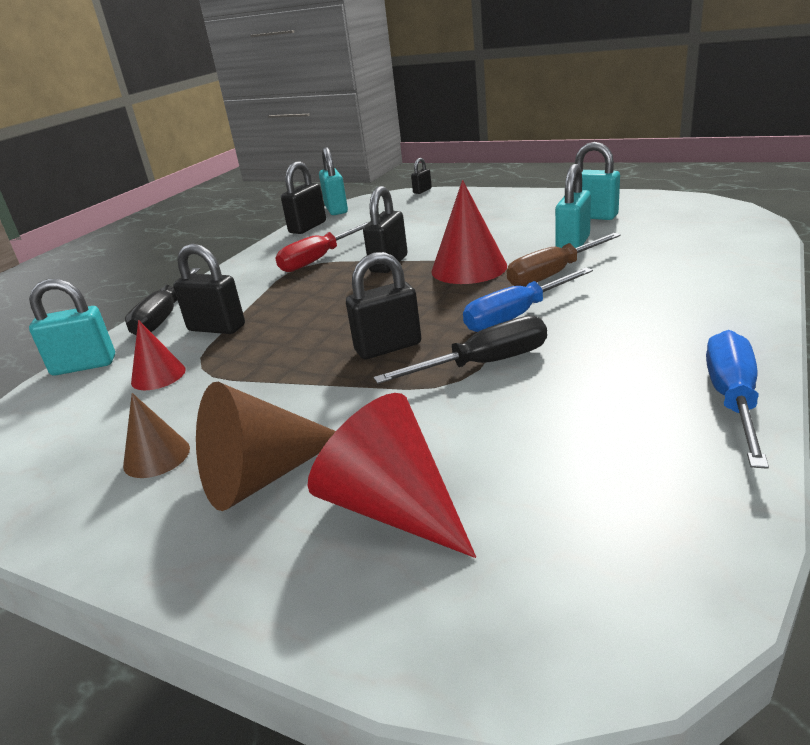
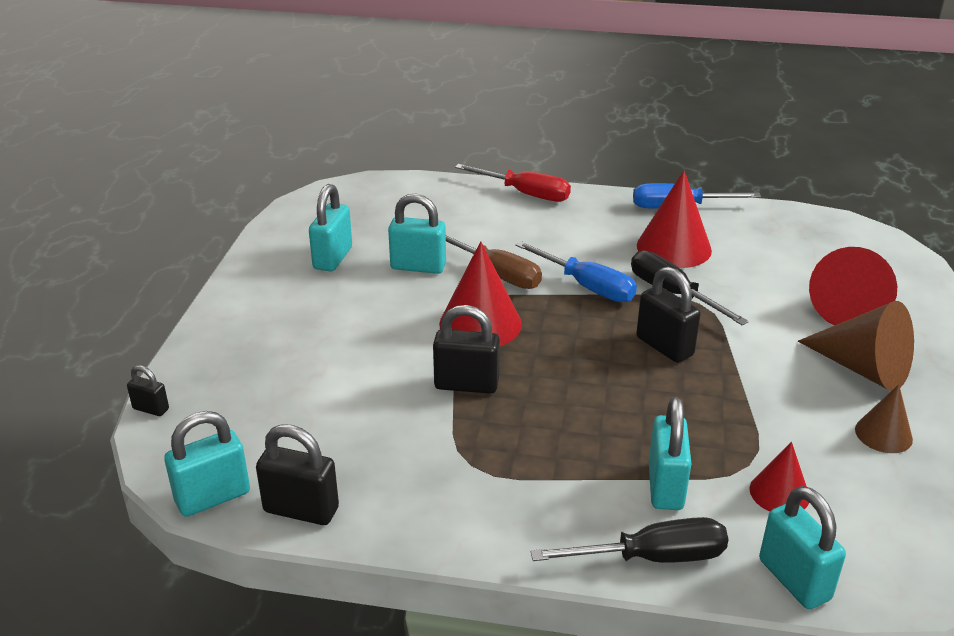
camera: 110 degrees left, 5 degrees up
(216, 328) = (665, 486): black padlock -> turquoise padlock
(318, 259) = (448, 454): red screwdriver -> red screwdriver (525, 194)
(599, 379) = (674, 247): none -> red cone

